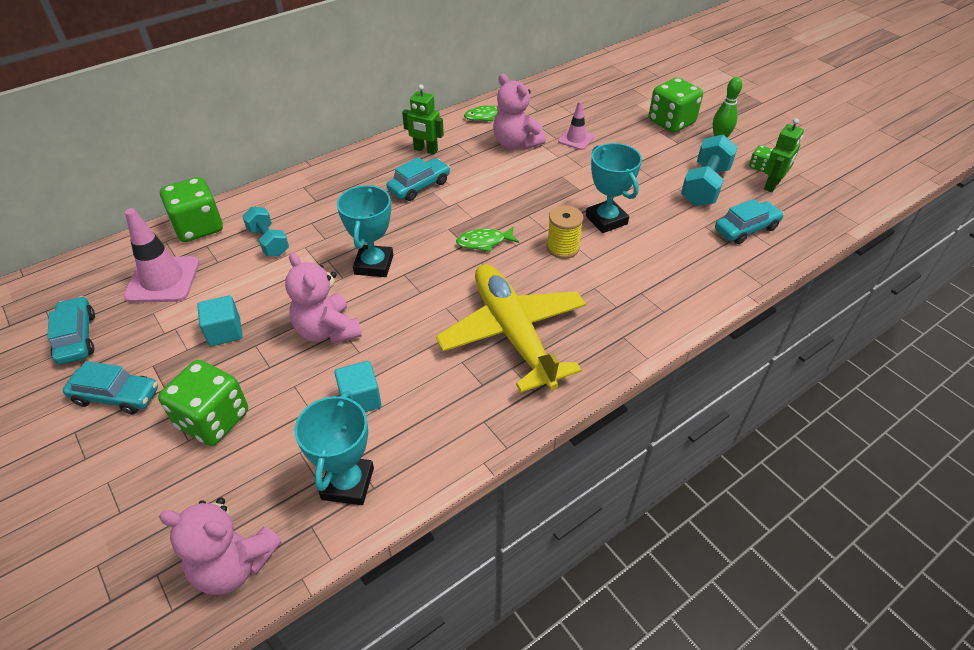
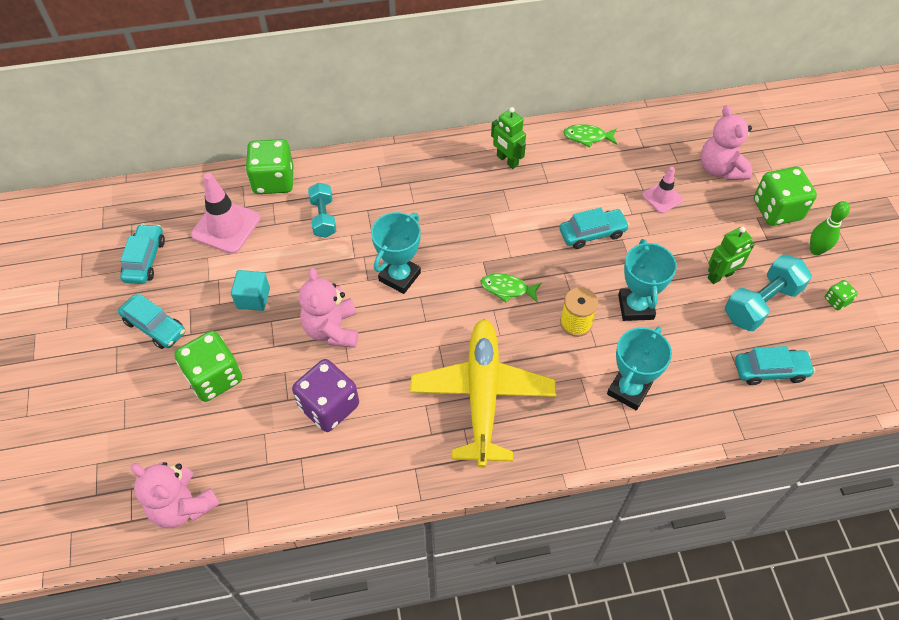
camera: 25 degrees right, 10 degrees up
(348, 483) = (287, 476): turquoise trophy -> turquoise trophy (629, 390)
(360, 399) = (329, 406): turquoise cube -> purple dice
(419, 186) = (480, 203): turquoise car -> turquoise car (592, 233)
(515, 144) = (598, 183): pink teddy bear -> pink teddy bear (720, 169)
(772, 185) = (835, 329): green robot -> green robot (720, 276)

